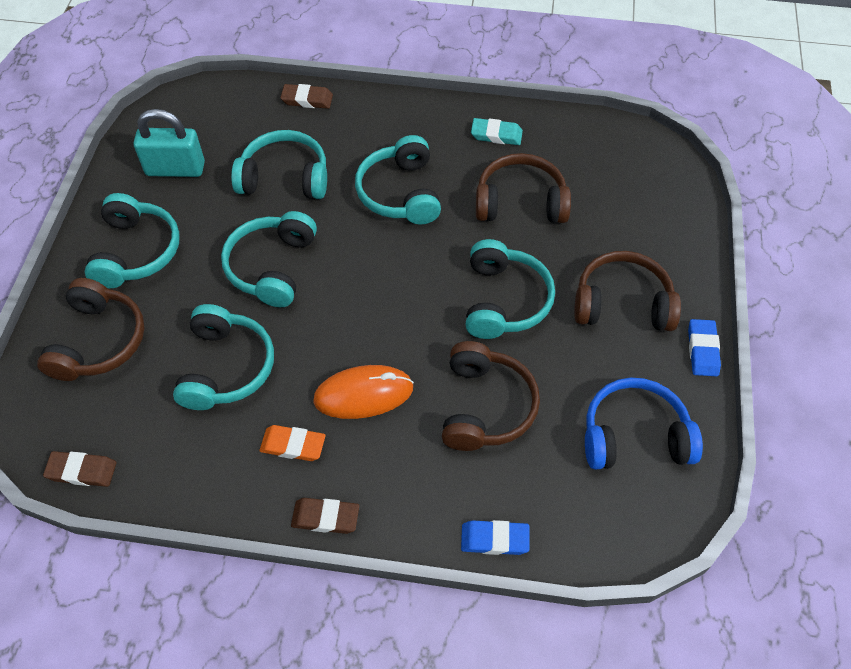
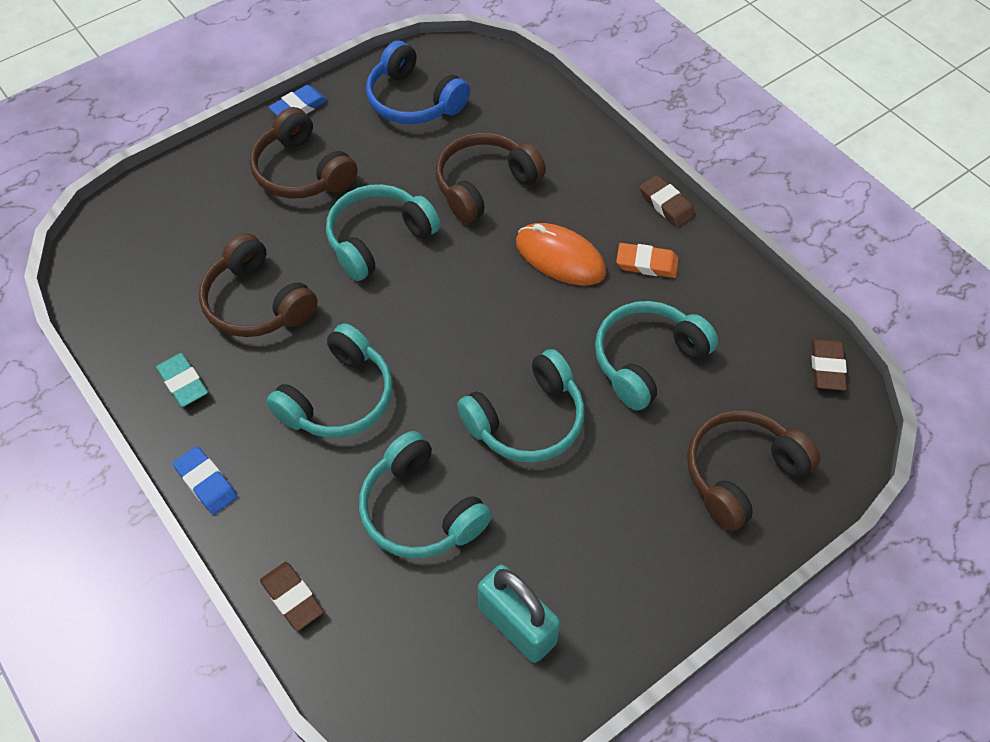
camera: 135 degrees left, 0 degrees up
(82, 471) = (827, 367): brown eraser -> brown eraser turned 45 degrees clockwise
(136, 251) = (638, 546): turquoise headphones -> none
(293, 445) = (646, 263): orange eraser -> orange eraser turned 45 degrees counterclockwise
(494, 539) = (570, 117): blue eraser -> blue eraser (206, 483)

